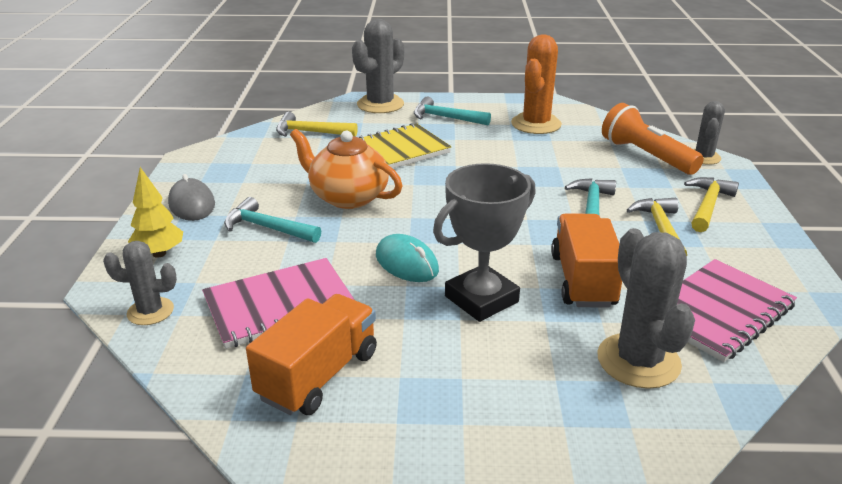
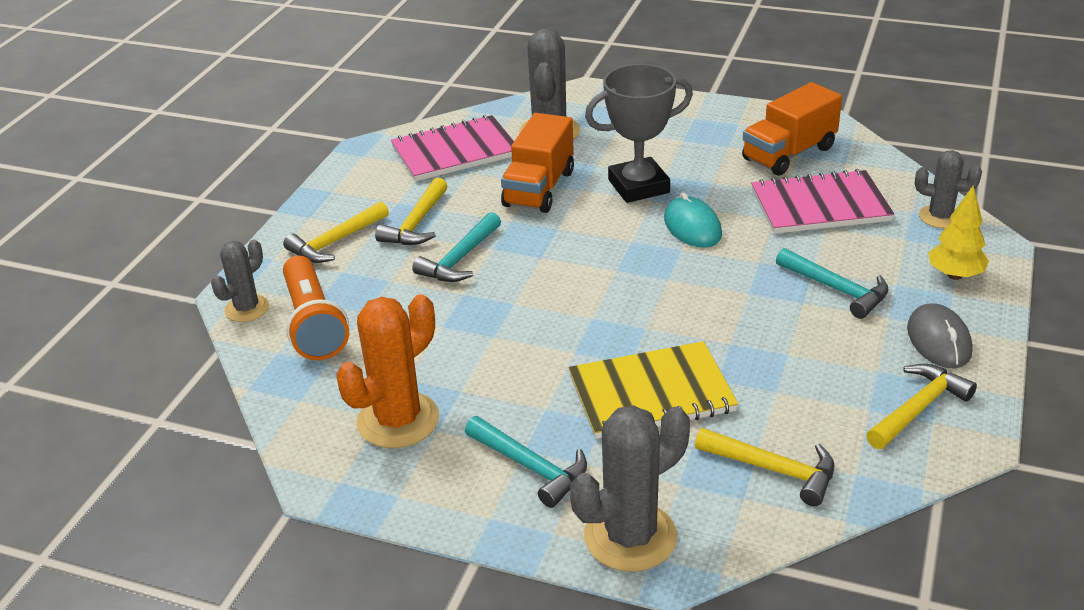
camera: 160 degrees left, 5 degrees up
(219, 166) = (918, 408): none -> yellow hammer
(347, 197) = (736, 319): orange teapot -> none

